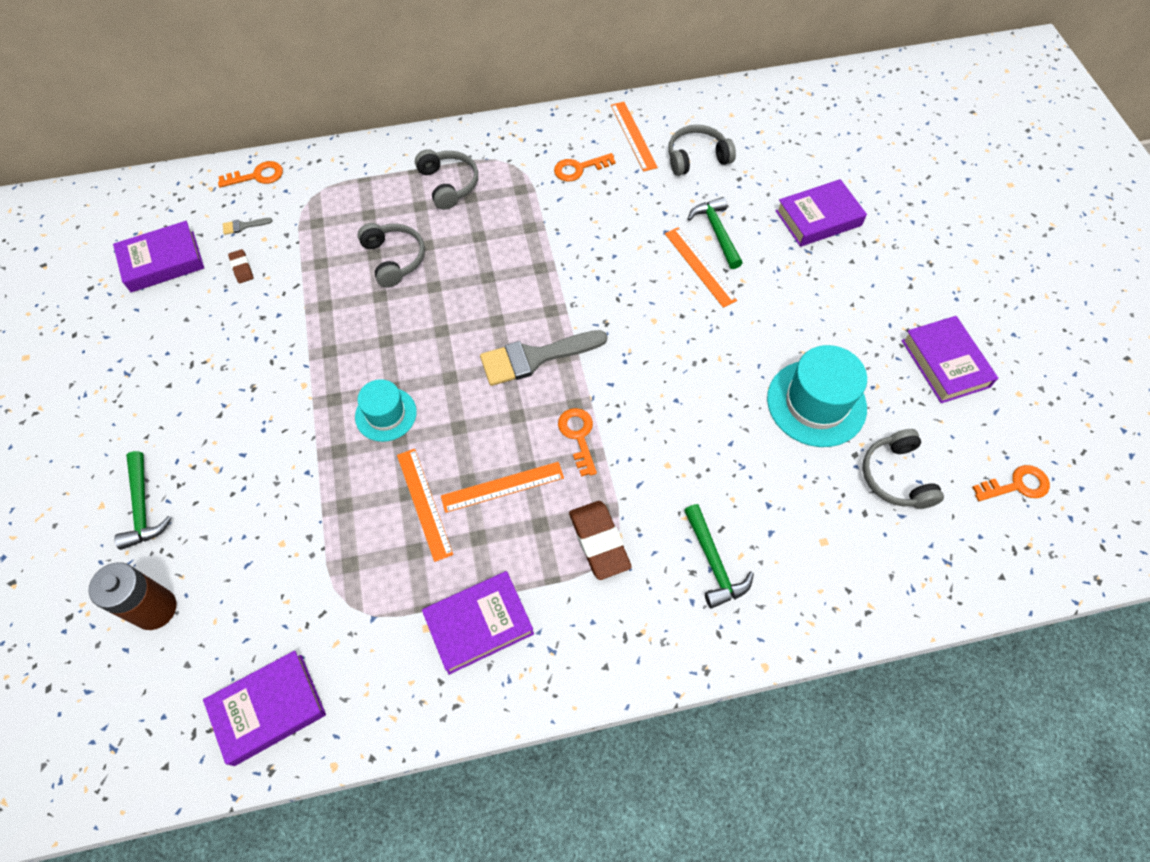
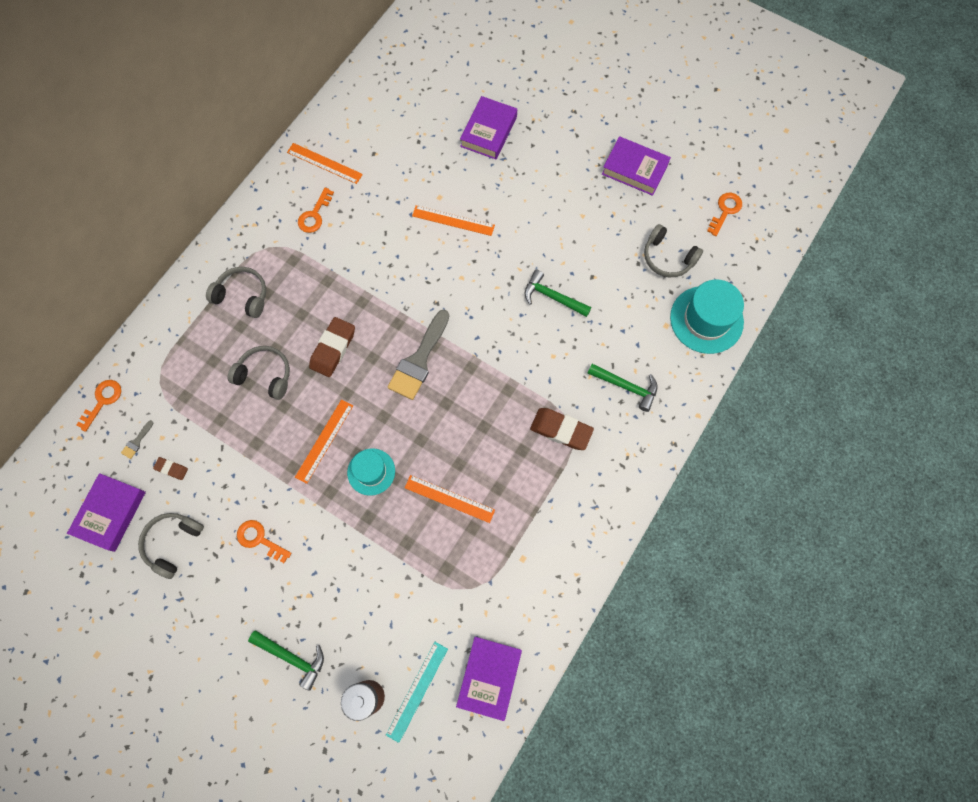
camera: 45 degrees left, 10 degrees up
(197, 649) = (417, 691): none -> turquoise ruler
(472, 285) = (333, 349): none -> brown eraser
(479, 624) = (546, 530): purple book -> none
(502, 487) = (481, 449): orange ruler -> orange ruler (324, 441)
(578, 436) = (491, 383): orange key -> orange key (259, 539)
(696, 158) = (379, 147): grey headphones -> grey headphones (173, 543)
(716, 232) = (440, 189): green hammer -> green hammer (552, 297)
(816, 403) = (593, 251): turquoise hat -> turquoise hat (706, 319)

